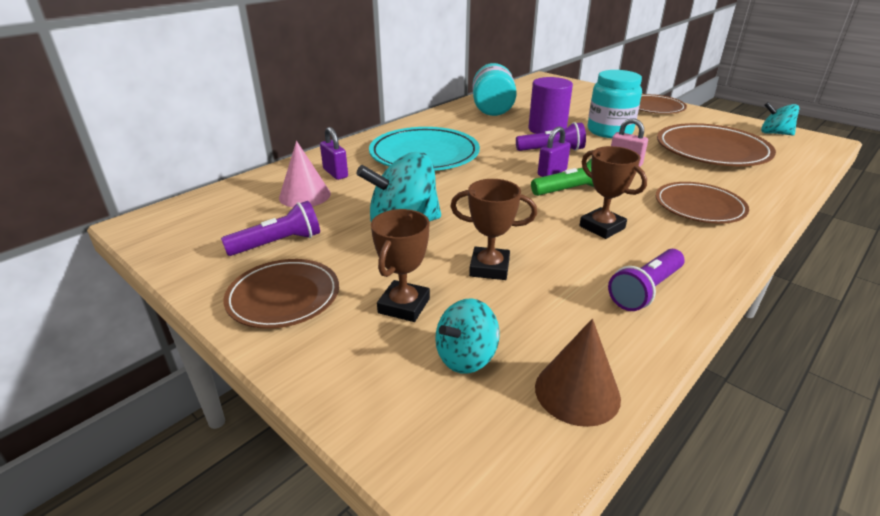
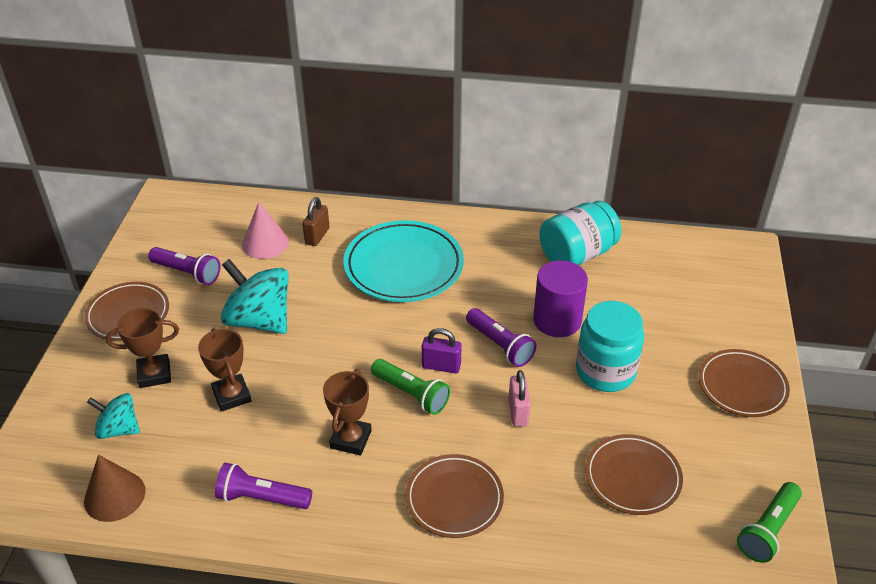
camera: 55 degrees right, 10 degrees up
(335, 173) = (317, 236): purple padlock -> brown padlock
(712, 150) = (632, 477): brown plate -> brown plate, size x0.65
(774, 133) = (767, 530): turquoise spinning top -> green flashlight

